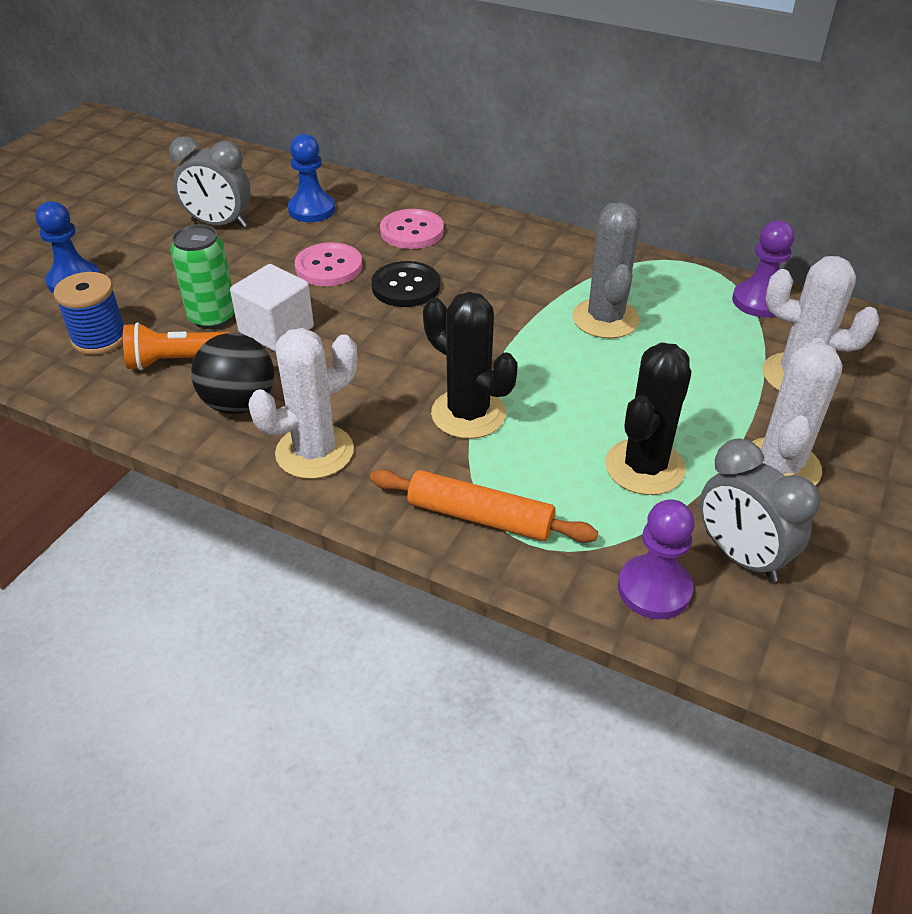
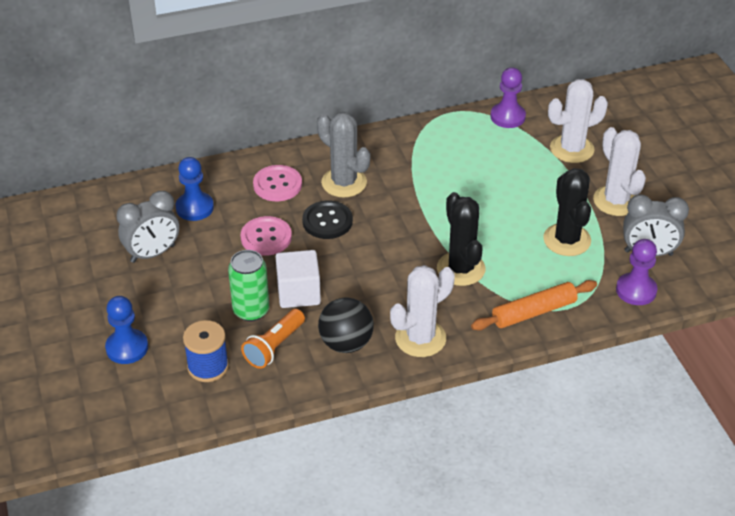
camera: 45 degrees left, 0 degrees up
(314, 452) = (420, 338): white cactus -> white cactus turned 45 degrees clockwise
(468, 414) = (461, 269): black cactus -> black cactus turned 75 degrees clockwise
(605, 319) = (452, 174): grey cactus -> grey cactus (344, 183)

